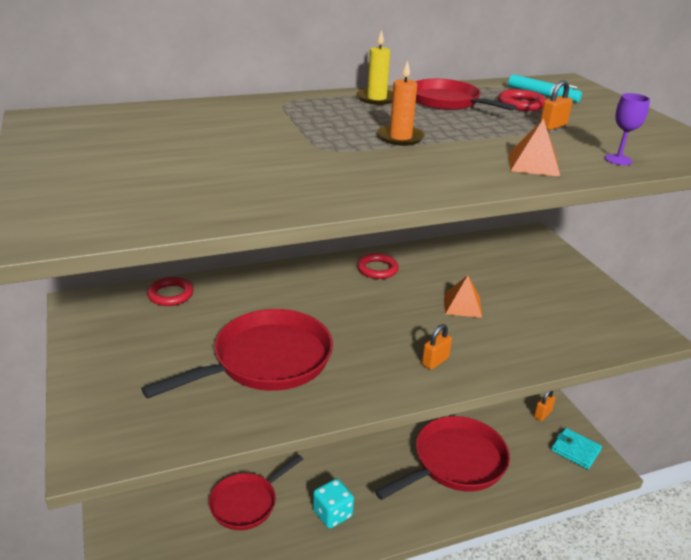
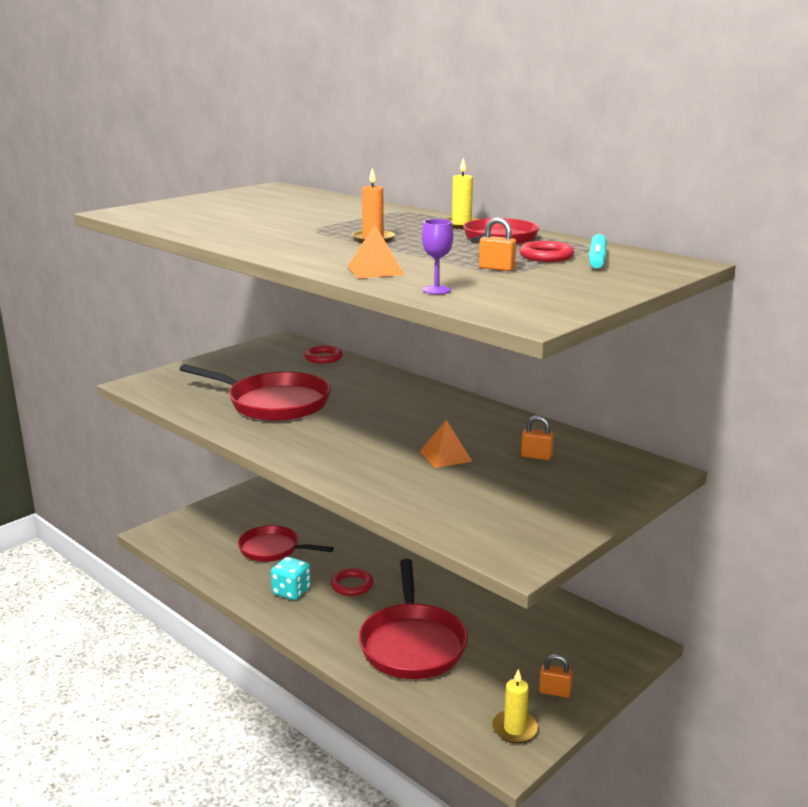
camera: 65 degrees right, 10 degrees down
(377, 269) = (460, 411): red ring -> red ring (352, 585)
(435, 361) = (337, 459): orange padlock -> orange padlock (536, 456)
(454, 463) = (412, 643): red pan -> red pan turned 60 degrees clockwise
(575, 450) = (514, 729): turquoise wallet -> yellow candle

